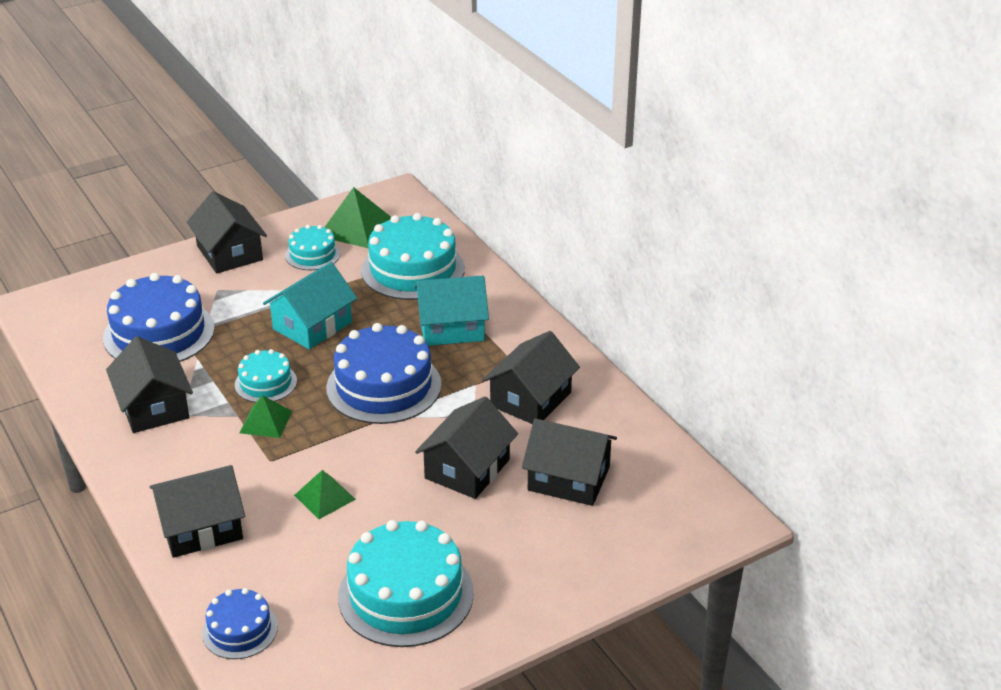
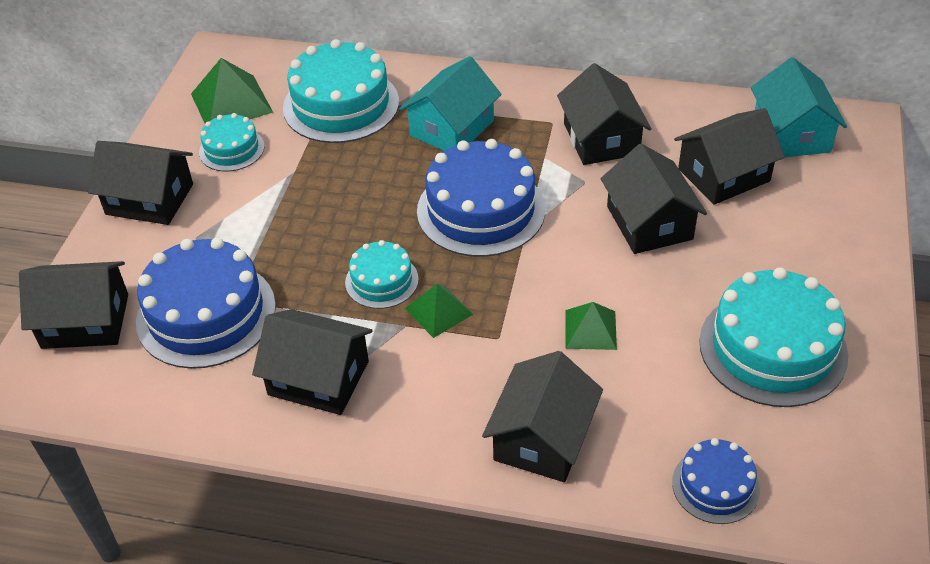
camera: 45 degrees left, 10 degrees up
(104, 294) = (85, 321): none -> black house
(312, 325) = (337, 206): turquoise house -> turquoise house (791, 134)

